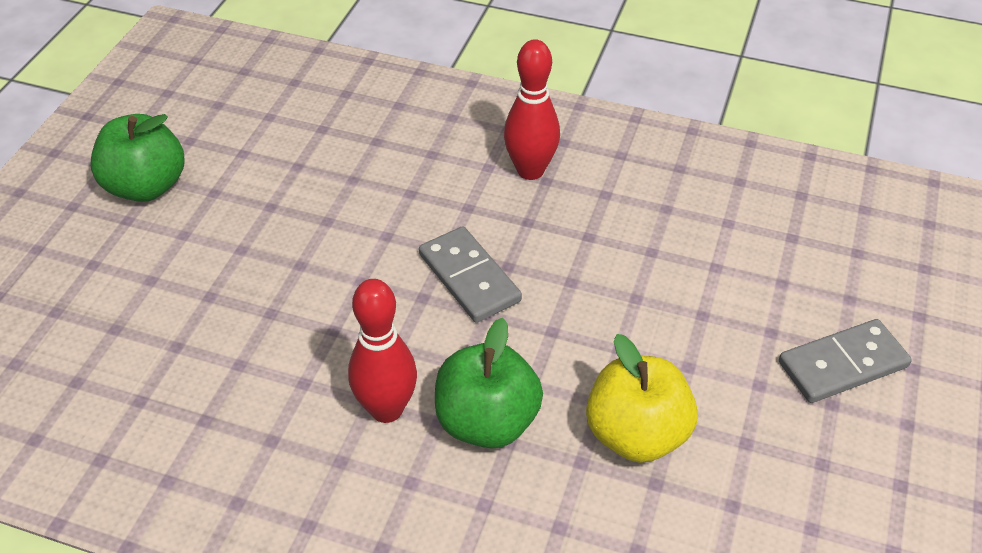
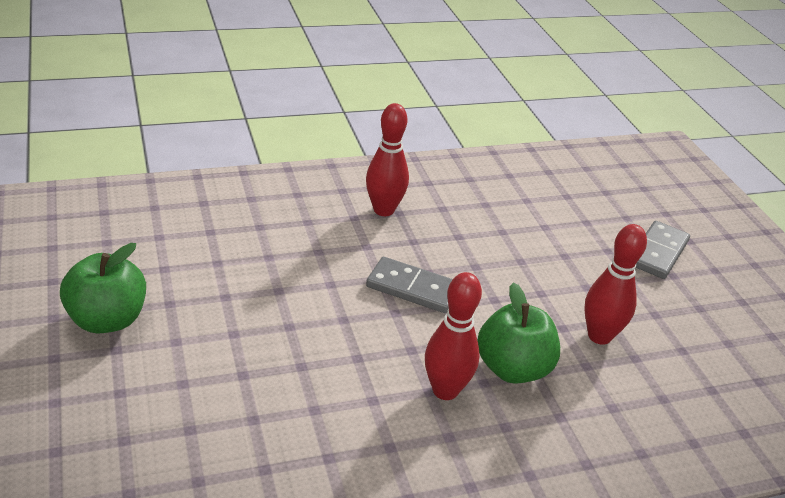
camera: 40 degrees left, 10 degrees down
(636, 434) = (599, 336): yellow apple -> red bowling pin

